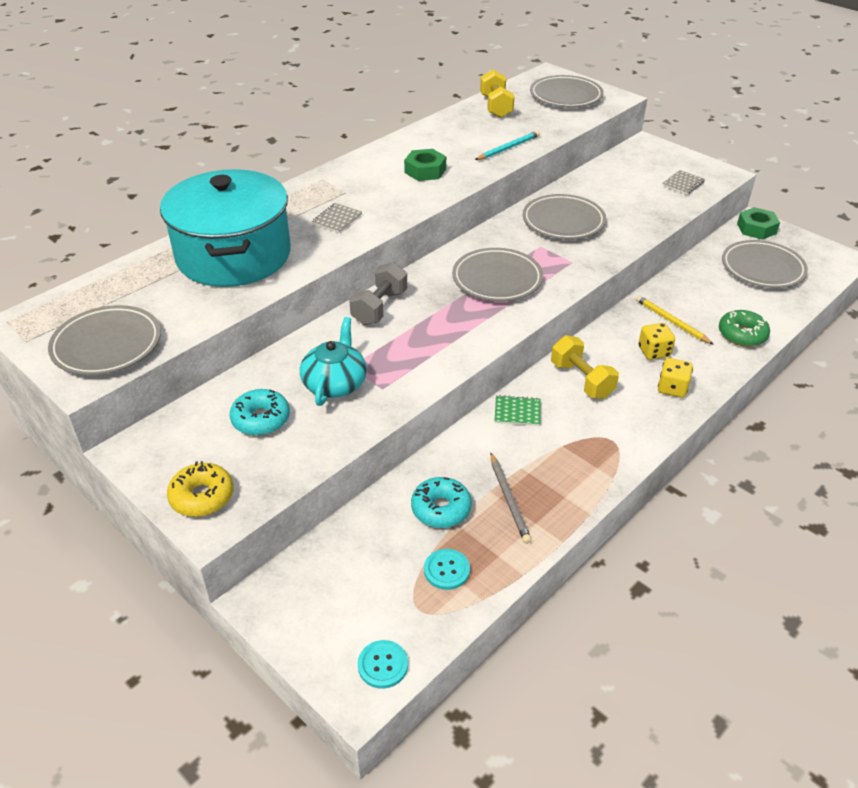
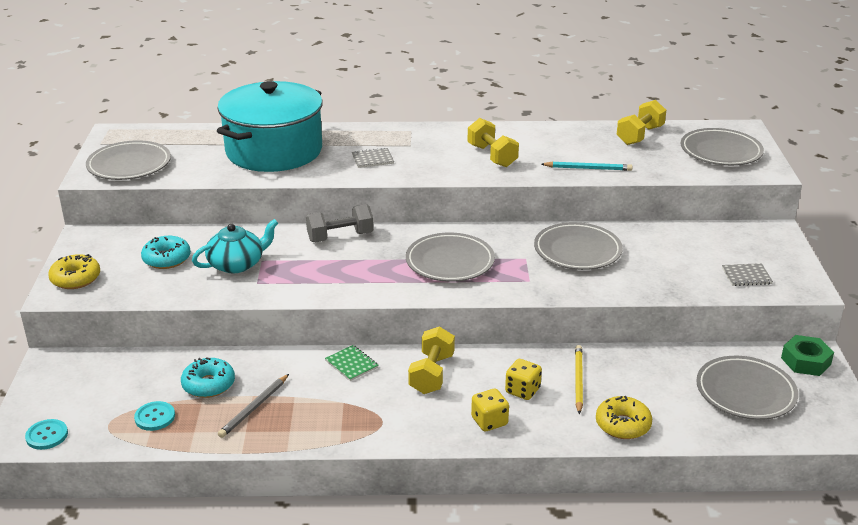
camera: 45 degrees right, 10 degrees down
(425, 171) = (492, 156): green nut -> yellow dumbbell
(742, 335) = (623, 425): green donut -> yellow donut

